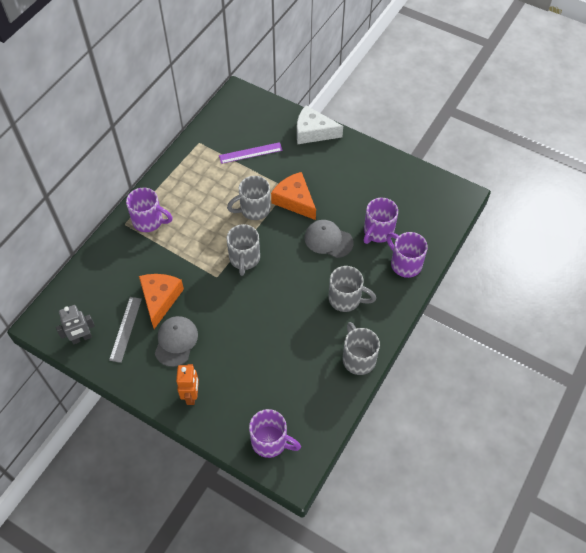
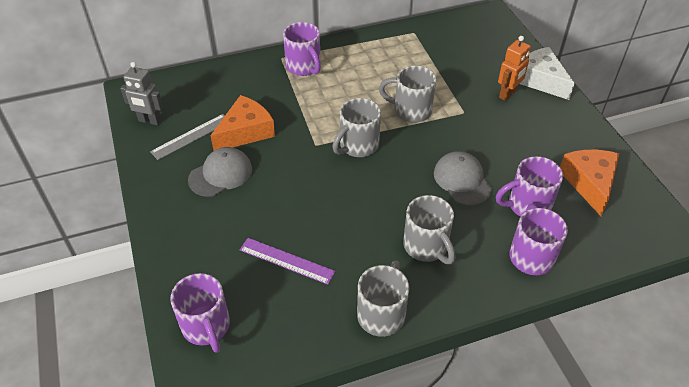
camera: 40 degrees right, 10 degrees down
(191, 395) = (183, 229): orange robot -> orange robot (508, 94)
(250, 153) = (455, 64): purple ruler -> purple ruler (287, 260)
(295, 200) = (461, 126): orange cheese -> orange cheese (589, 183)

